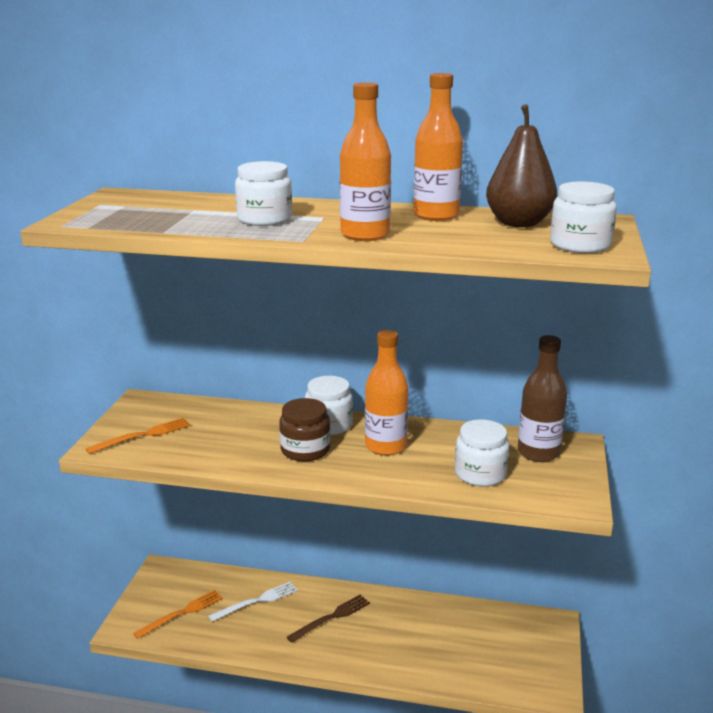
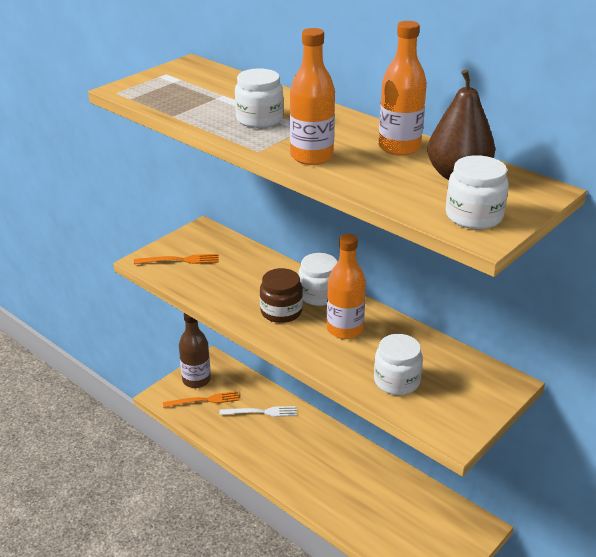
camera: 30 degrees right, 10 degrees up
(331, 617) = (306, 447): brown fork -> none
(538, 453) = (465, 380): brown bottle -> brown bottle (196, 380)

